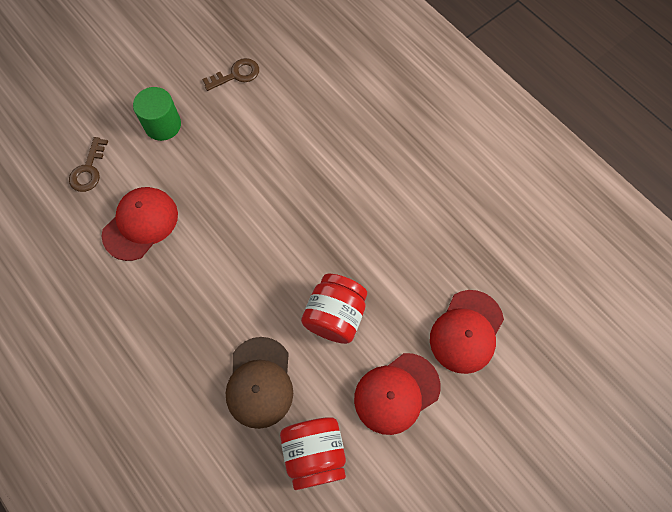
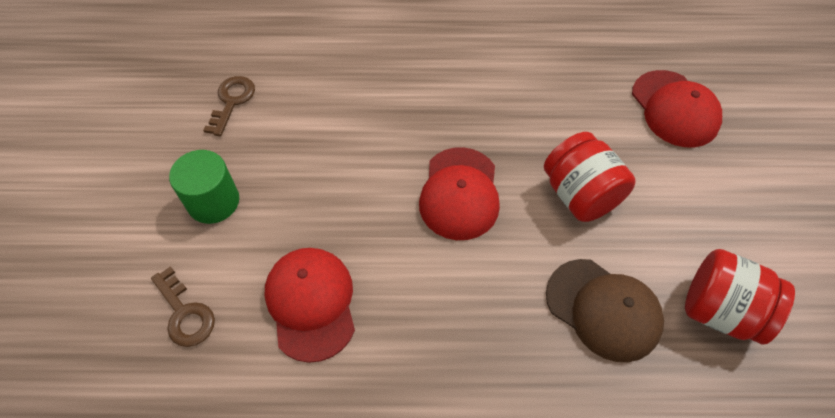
camera: 50 degrees left, 10 degrees down
(396, 393) = (700, 199): red cap -> red cap (459, 193)

